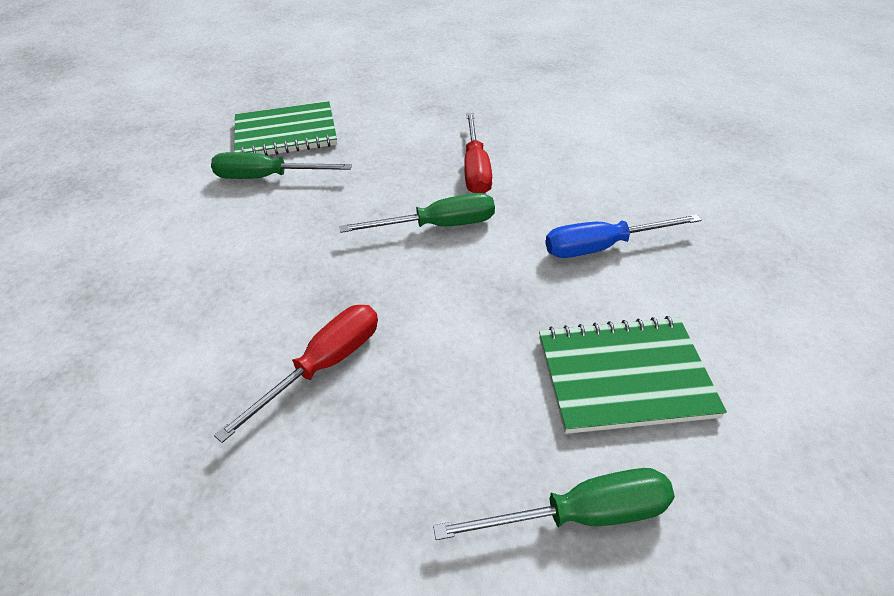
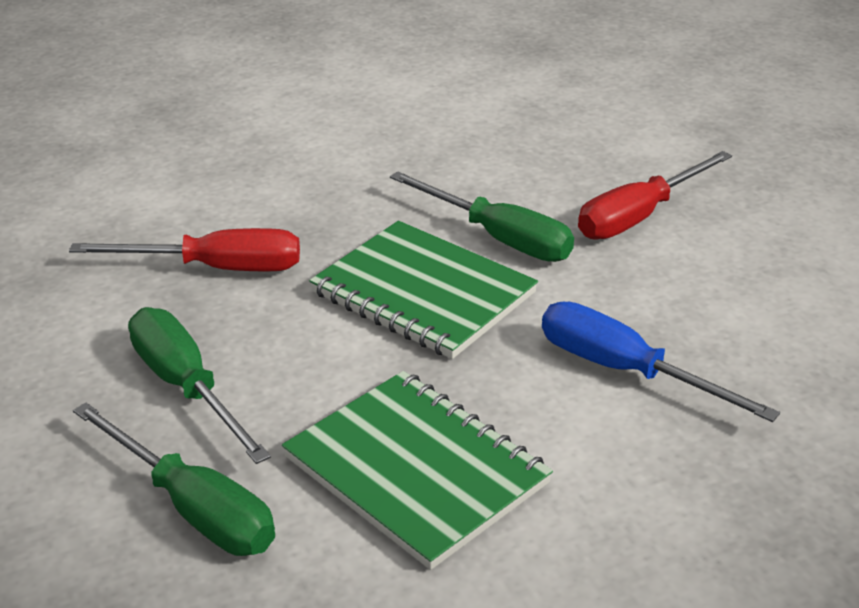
camera: 50 degrees right, 10 degrees down
(267, 177) = (430, 101): green screwdriver -> green screwdriver (186, 387)
(286, 133) = (516, 72): green notebook -> green notebook (423, 293)

